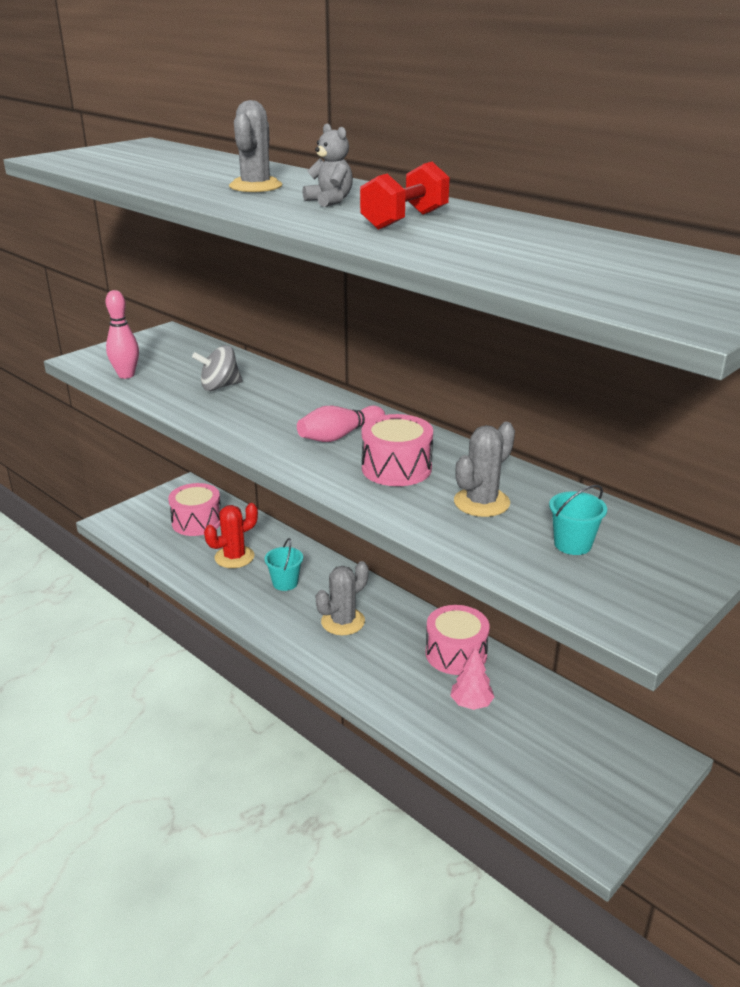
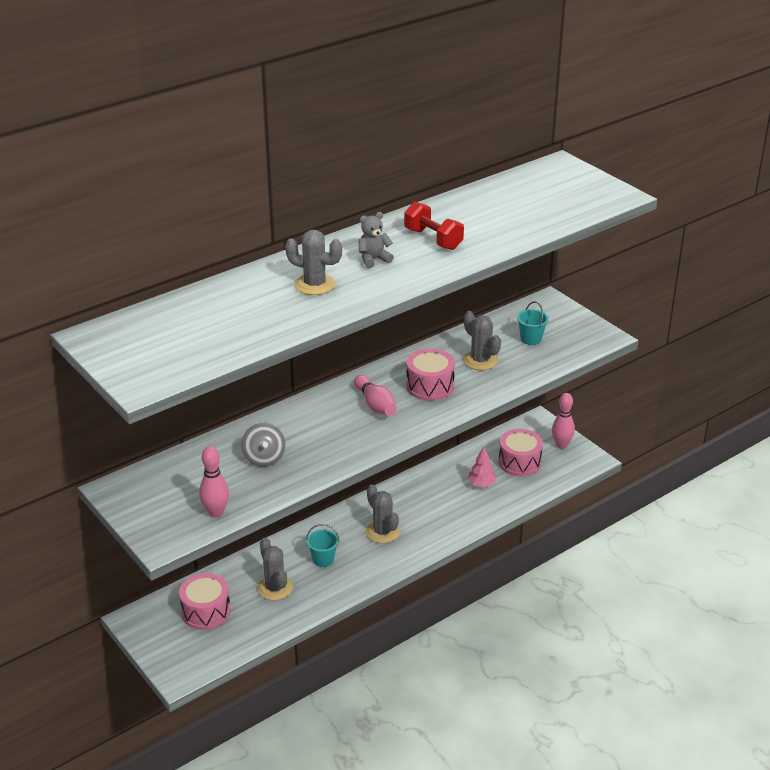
camera: 80 degrees left, 5 degrees up
(234, 557) = (275, 588): red cactus -> grey cactus
(456, 654) = (431, 482): pink drum -> pink drum (519, 462)
(614, 794) = (561, 445): none -> pink bowling pin

